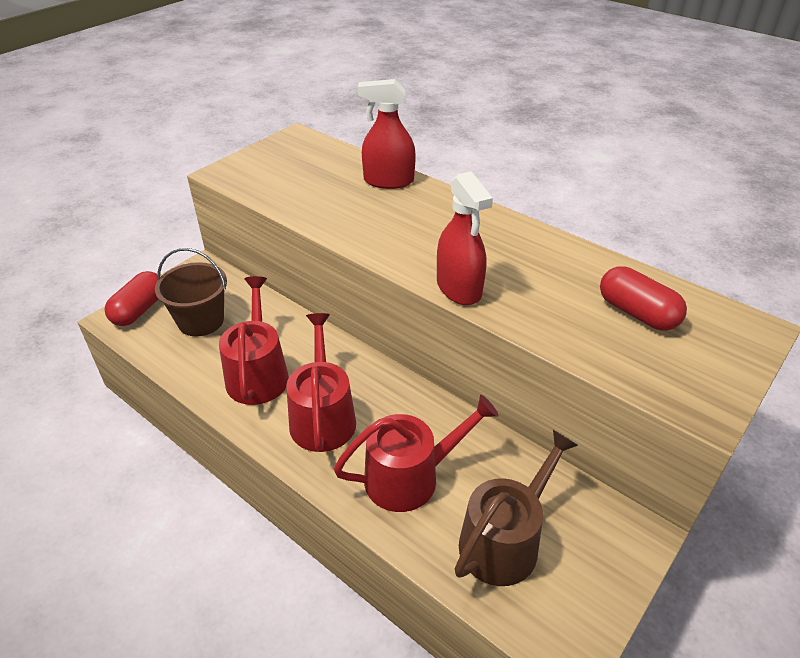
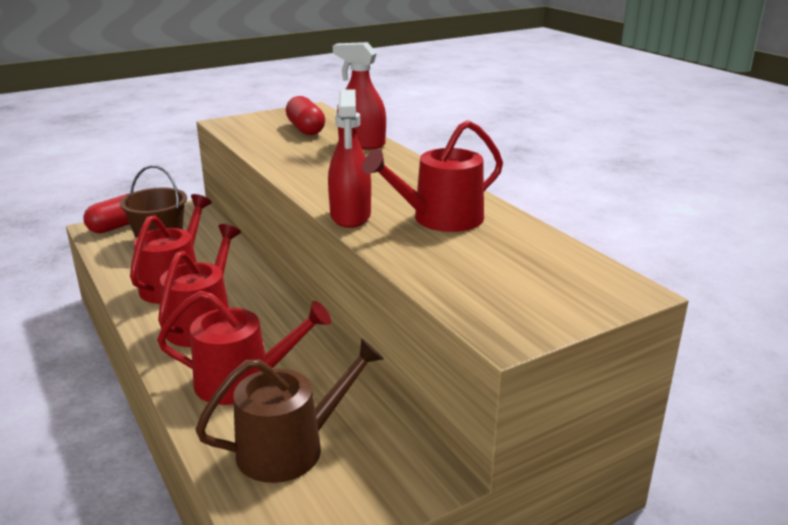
camera: 20 degrees right, 15 degrees down
(541, 274) = (440, 219): none -> red watering can
(637, 313) = (509, 259): red capsule -> red capsule (306, 129)

